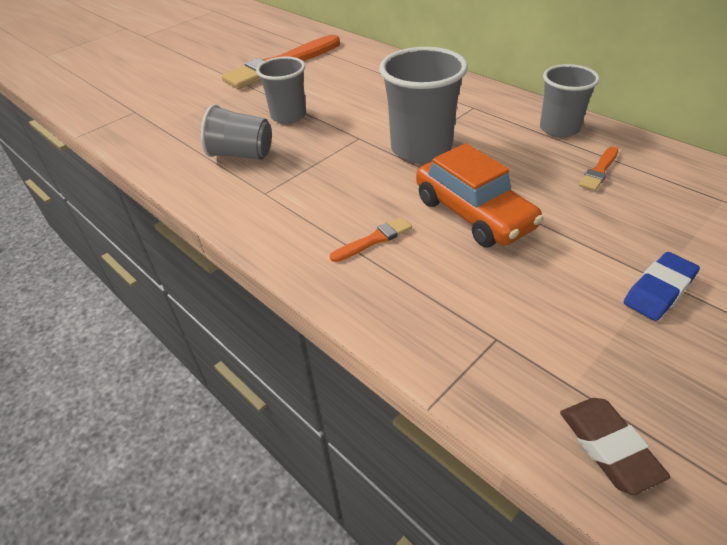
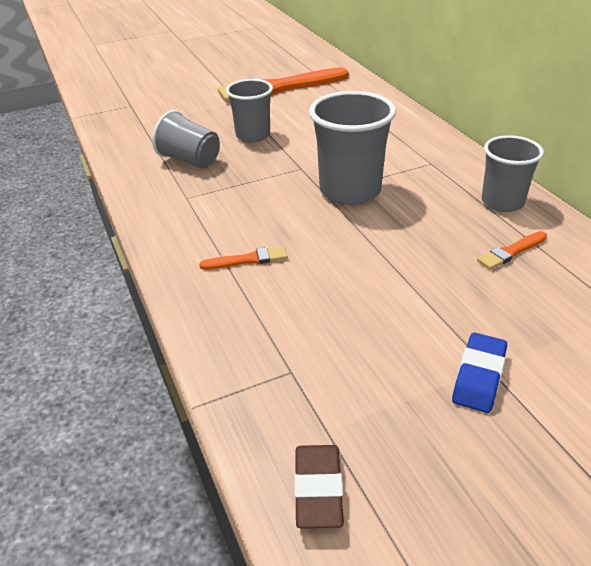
camera: 20 degrees right, 5 degrees down
(473, 213) = (354, 260): orange car -> none
(659, 290) = (479, 376): blue eraser -> blue eraser turned 45 degrees counterclockwise

